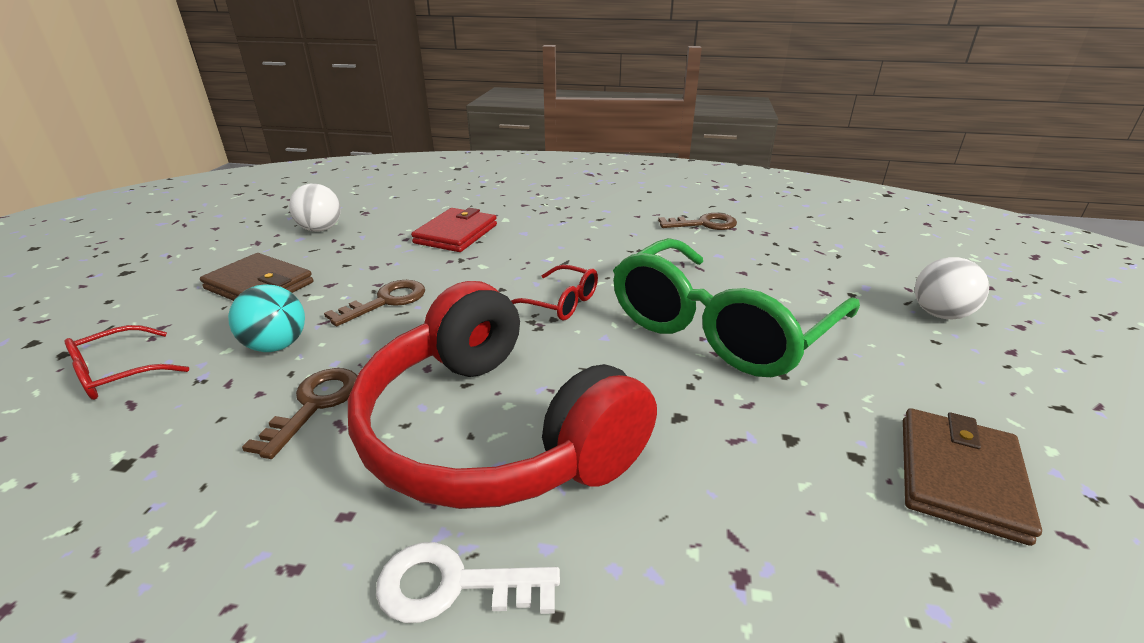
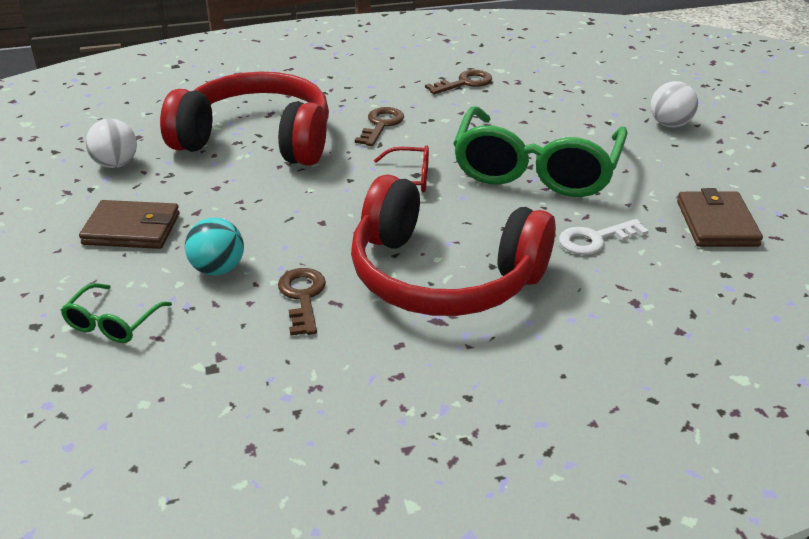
camera: 25 degrees left, 5 degrees up
(119, 373) = (113, 323): red glasses -> green glasses
(386, 301) = (265, 213): brown key -> brown key (381, 125)
(452, 585) = (495, 352): white key -> white key (595, 239)
(456, 234) = (257, 139): red wallet -> red headphones

